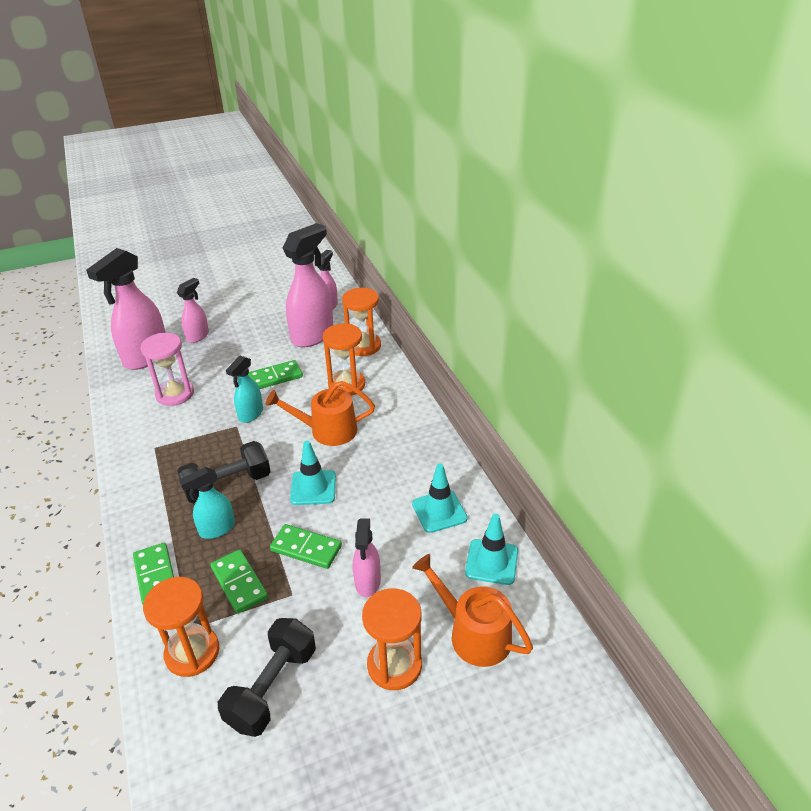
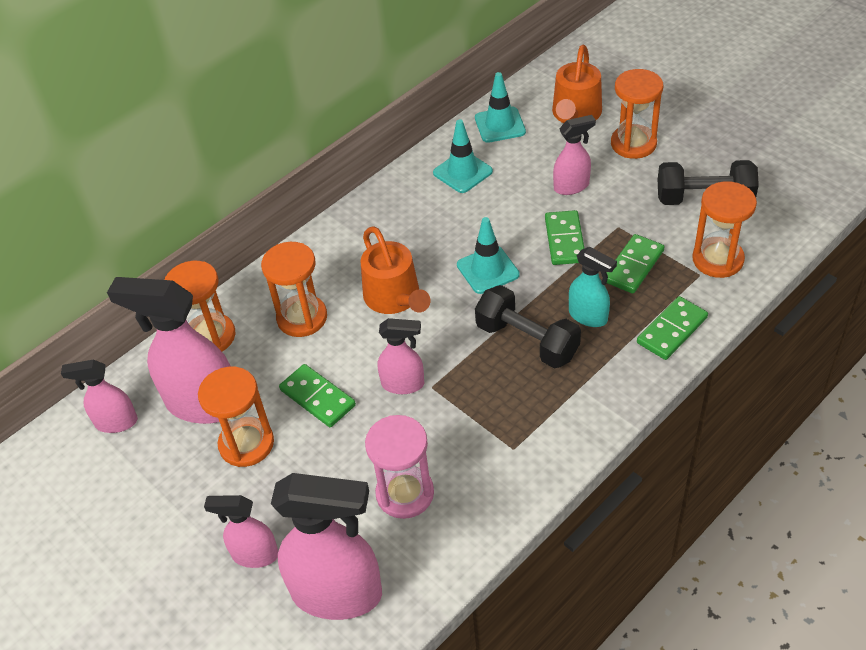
camera: 110 degrees left, 10 degrees up
(250, 414) = (403, 384): turquoise spray bottle -> pink spray bottle
(269, 345) = (246, 444): none -> orange hourglass

